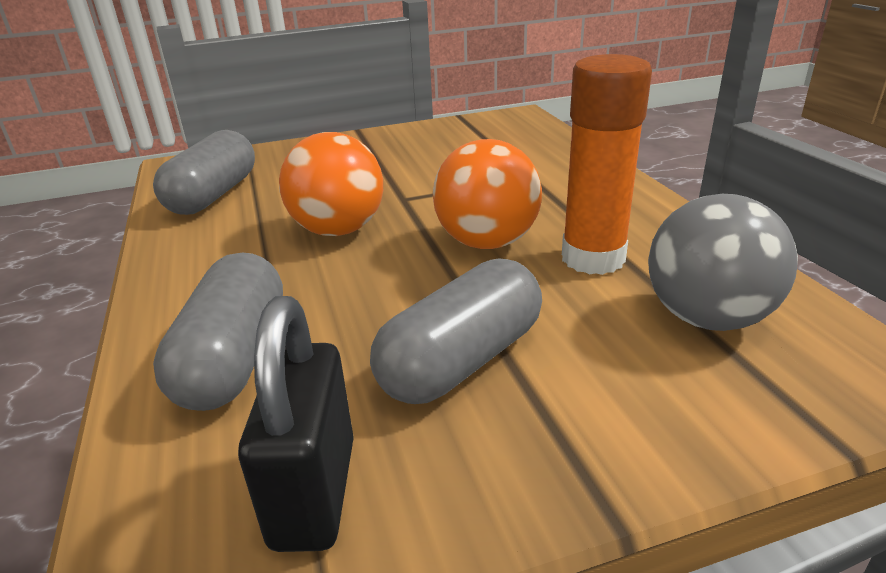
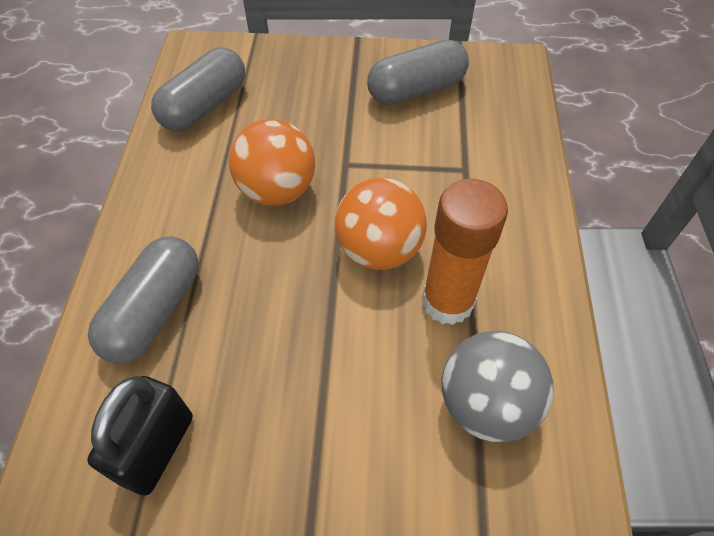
camera: 20 degrees right, 25 degrees up
(461, 360) = (292, 375): grey capsule -> grey capsule (416, 90)

